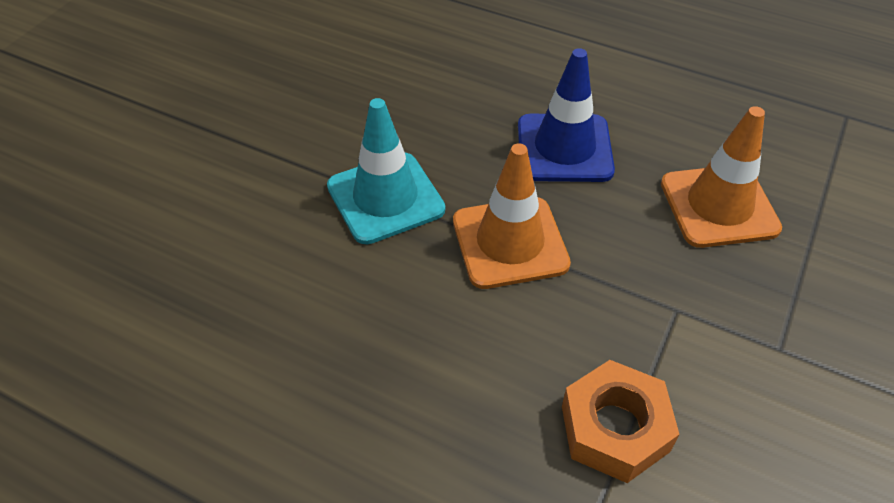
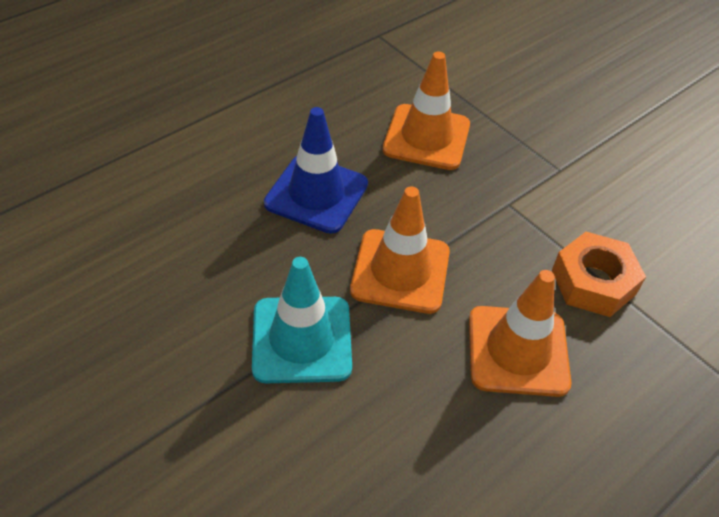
camera: 70 degrees left, 0 degrees up
(466, 373) = (518, 351): none -> orange traffic cone

